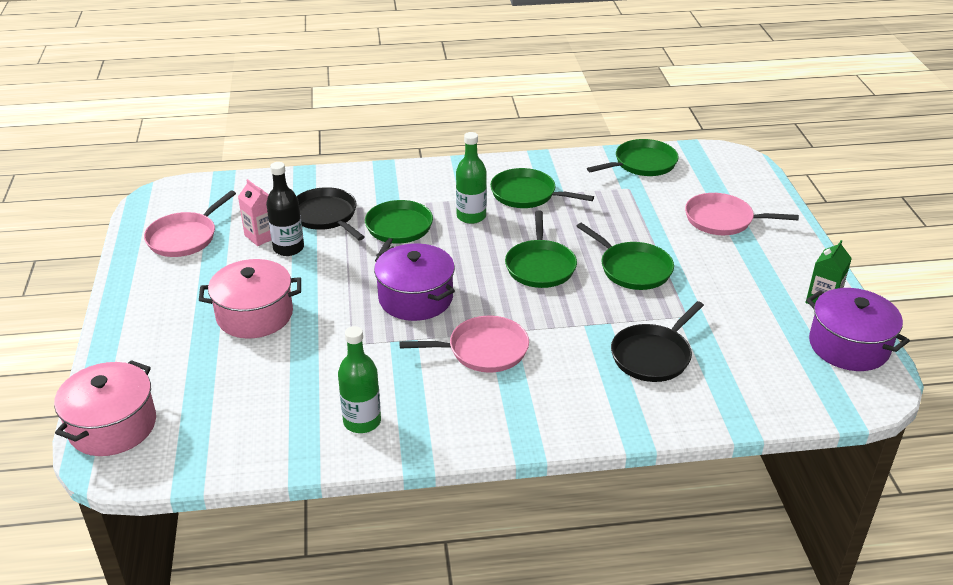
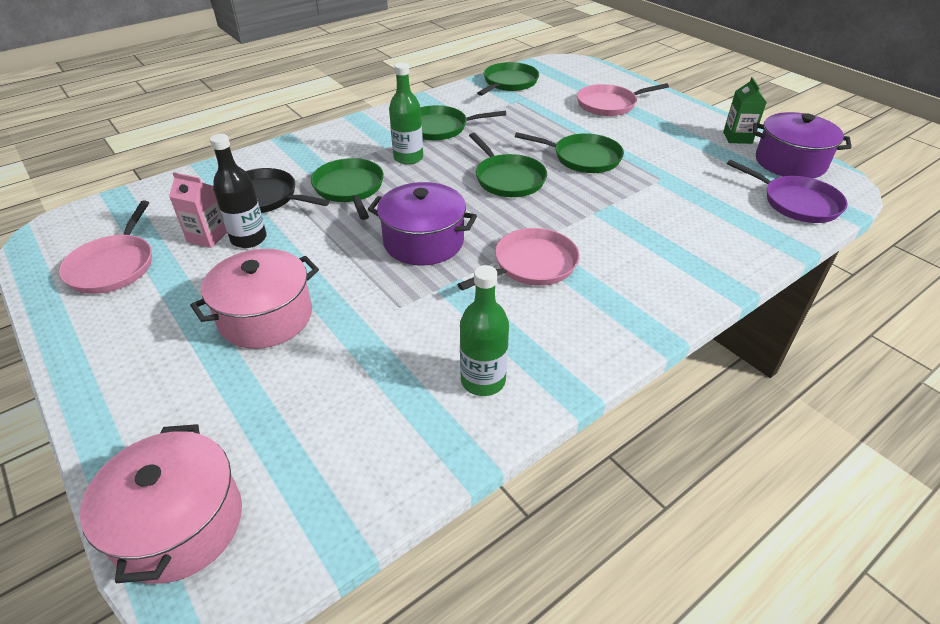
camera: 30 degrees left, 5 degrees up
(653, 356) = (671, 218): black pan -> none
(801, 388) = (797, 203): none -> purple pan

